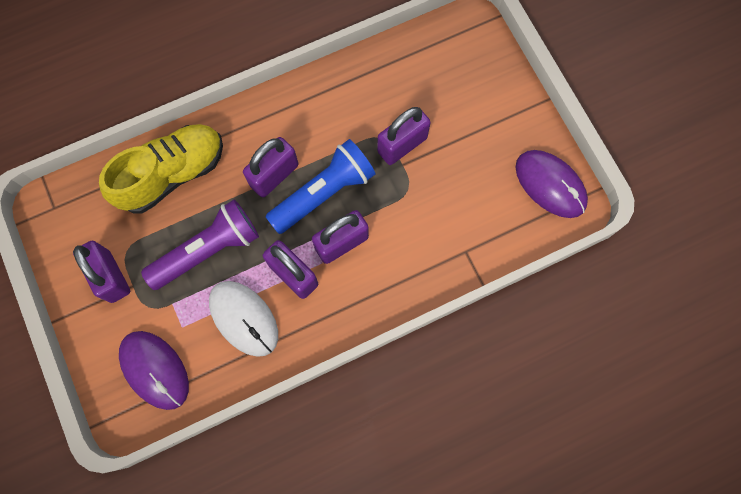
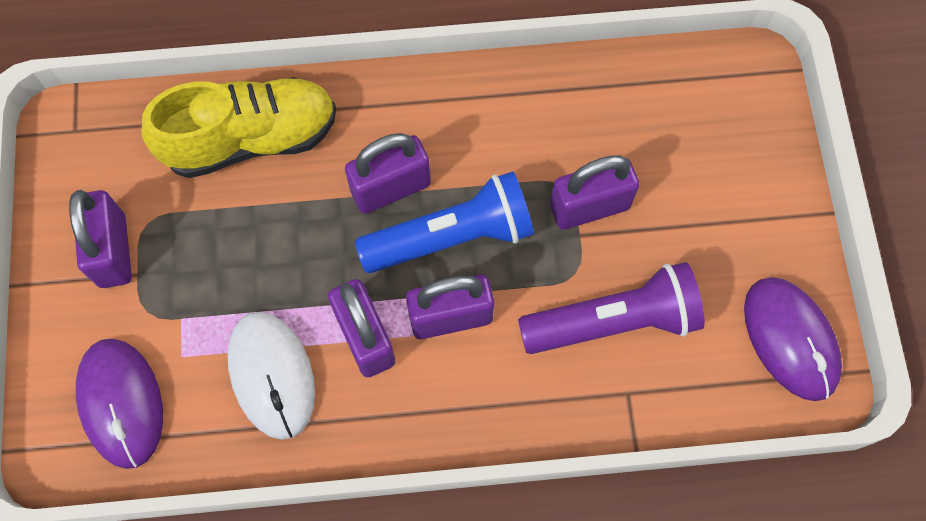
camera: 20 degrees right, 5 degrees down
(208, 250) = (259, 261): purple flashlight -> purple flashlight (613, 322)

